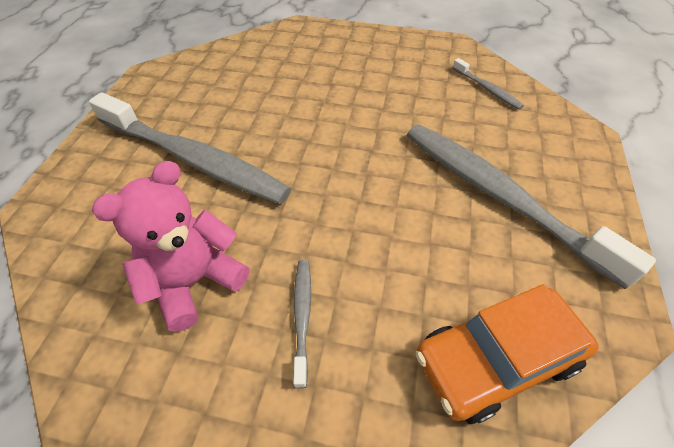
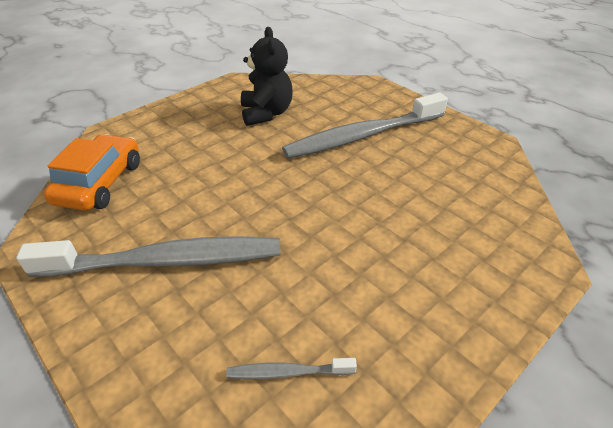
camera: 125 degrees right, 10 degrees down
(194, 281) = (266, 113): pink teddy bear -> black teddy bear
(302, 317) = (206, 135): grey toothbrush -> none

